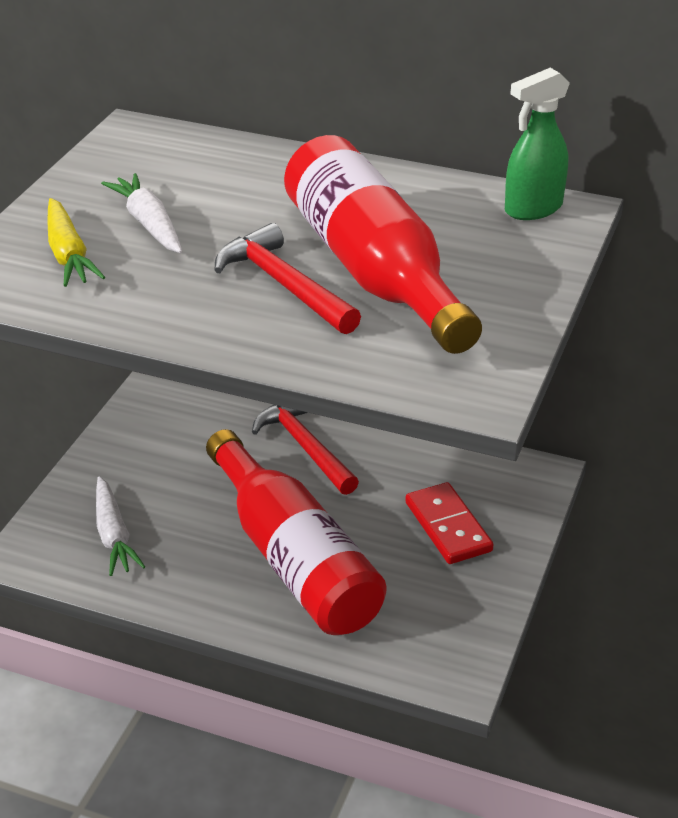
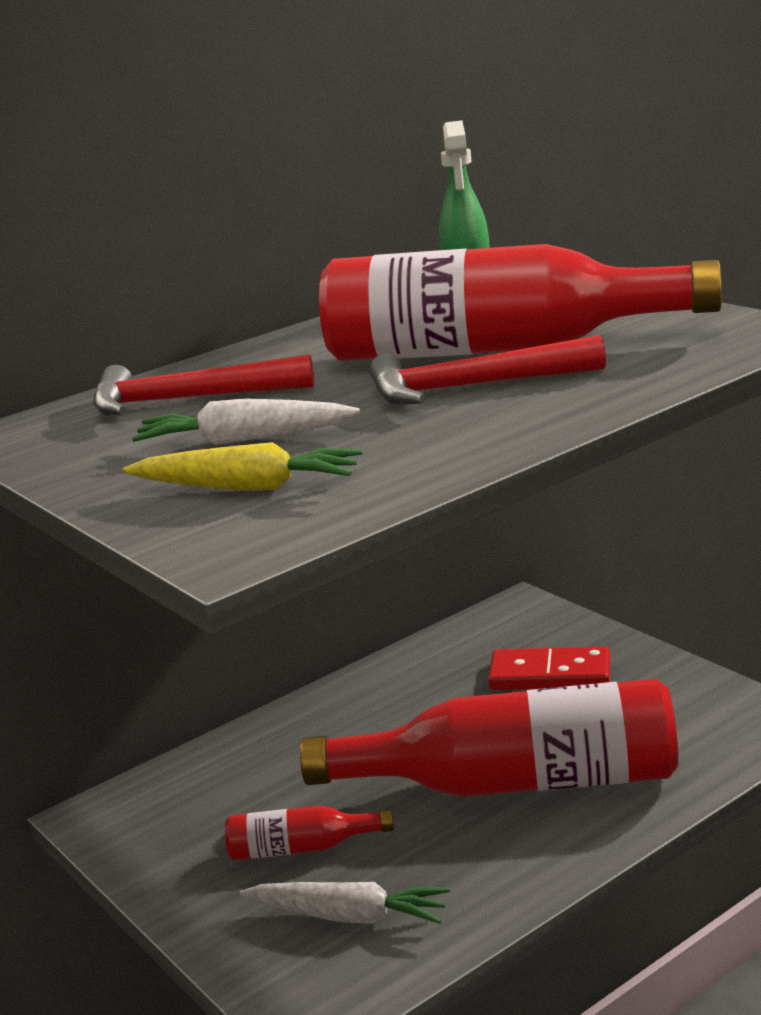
camera: 55 degrees left, 15 degrees down
(169, 486) = (301, 848): none -> red bottle
(304, 447) = (334, 733): red hammer -> red hammer (188, 400)

